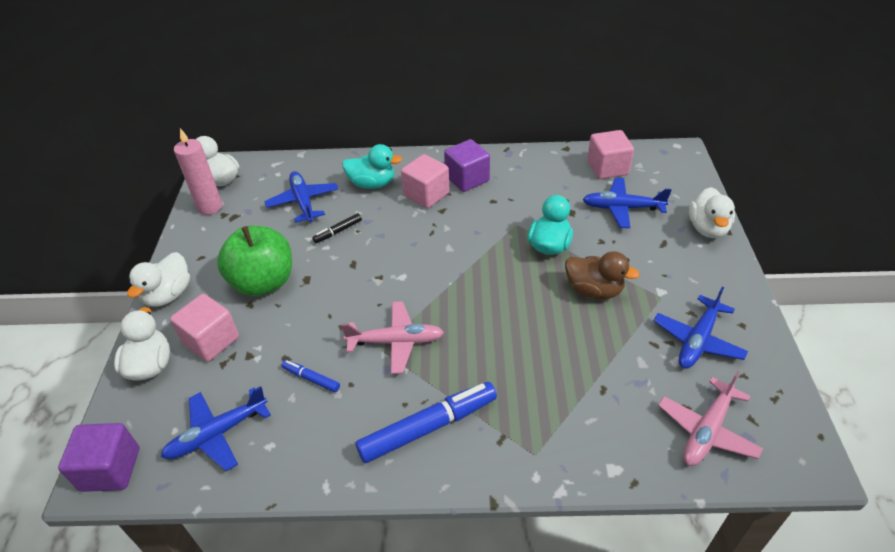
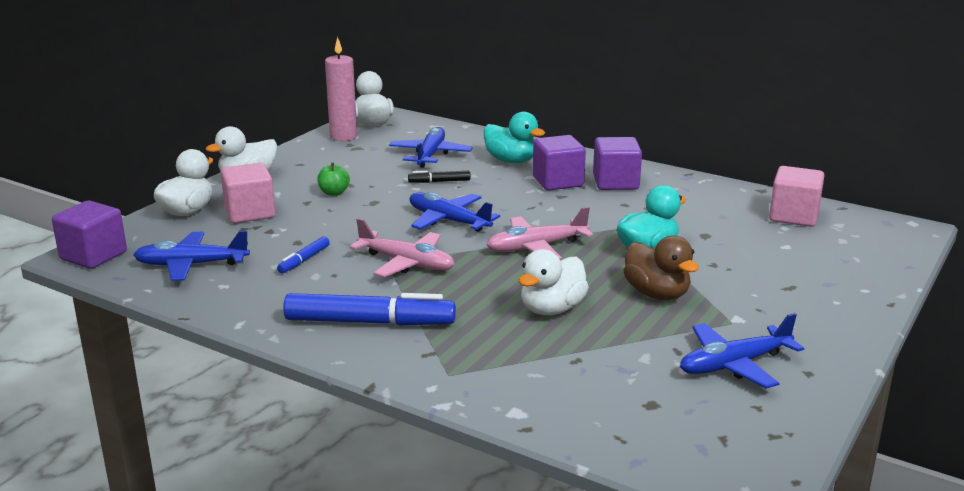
camera: 30 degrees right, 20 degrees down
(263, 282) = (334, 193): green apple -> green apple, size x0.41
(311, 379) = (304, 260): blue marker -> blue marker turned 120 degrees counterclockwise
(426, 194) = (558, 181): pink cube -> purple cube
(622, 208) = (772, 249): blue plane -> blue plane (449, 221)
(707, 228) = (864, 293): white duck -> white duck (552, 309)
(707, 430) = (657, 426): pink plane -> pink plane (536, 247)

